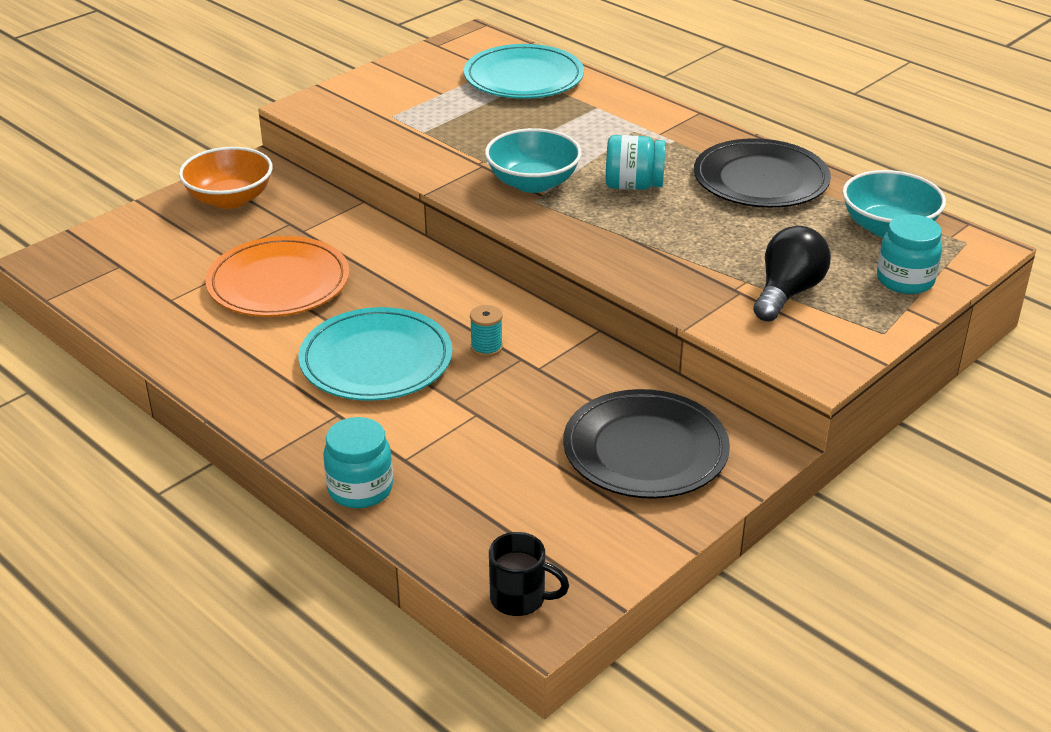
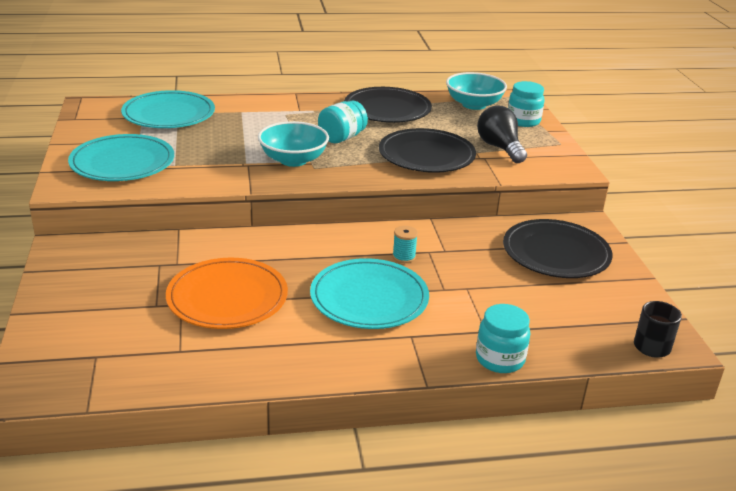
camera: 55 degrees left, 5 degrees down
(230, 199) = (86, 274): orange bowl -> none
(388, 107) = (122, 162): none -> turquoise plate
(679, 252) = (426, 155): none -> black plate

